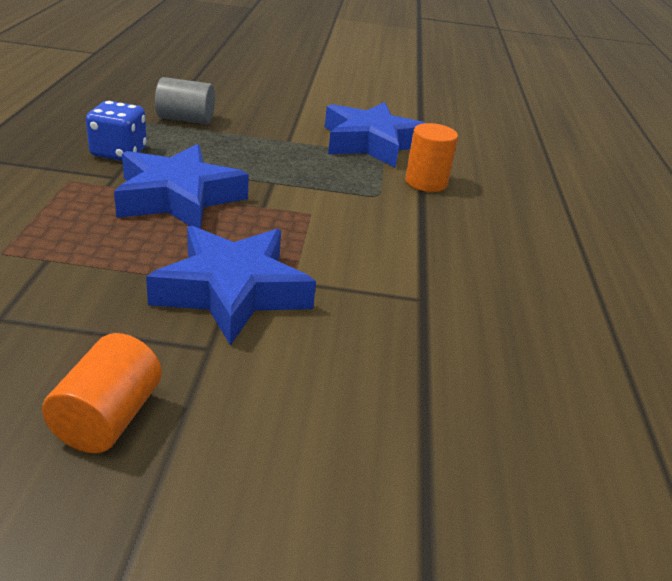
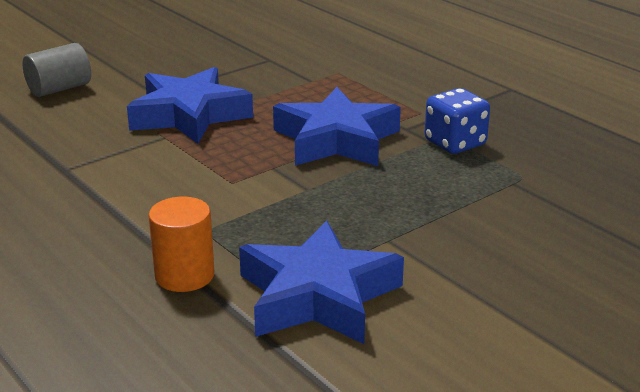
camera: 140 degrees right, 5 degrees down
(108, 418) = (154, 61): orange cylinder -> none
(186, 119) = (512, 201): grey cylinder -> grey cylinder (59, 89)

